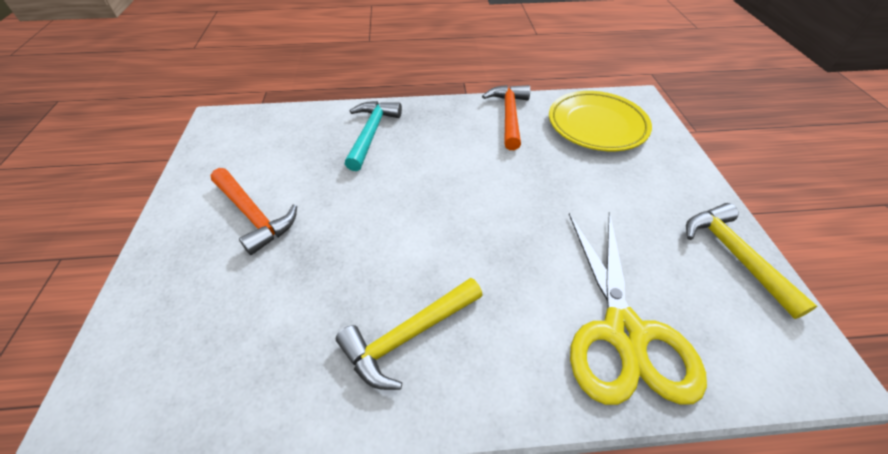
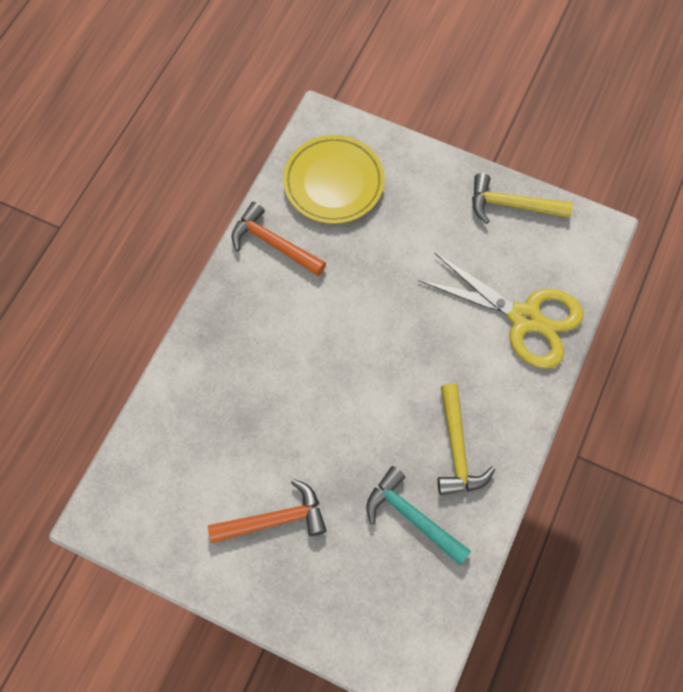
camera: 60 degrees left, 20 degrees up
(371, 134) = (221, 378): turquoise hammer -> turquoise hammer (412, 517)

